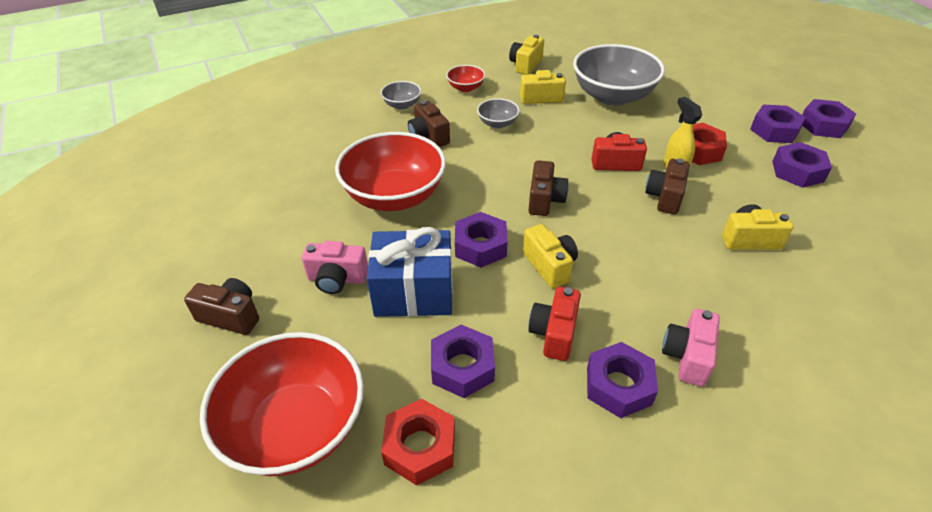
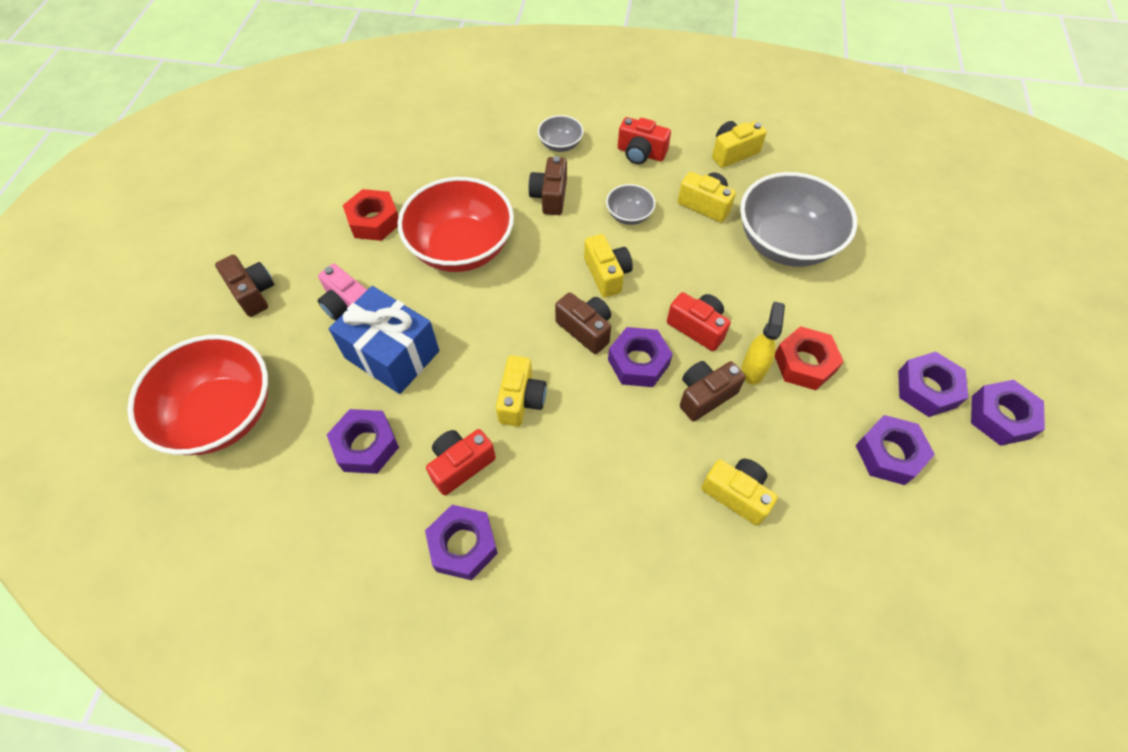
camera: 35 degrees right, 15 degrees up
(420, 447) = (281, 488): red nut -> red nut (374, 221)
(465, 88) = (640, 153): red bowl -> red camera
(480, 246) = (483, 343): purple nut -> purple nut (638, 362)
(522, 162) = (607, 274): none -> yellow camera
(545, 200) = (585, 329): brown camera -> brown camera turned 90 degrees counterclockwise
(687, 356) = (545, 562): pink camera -> none

